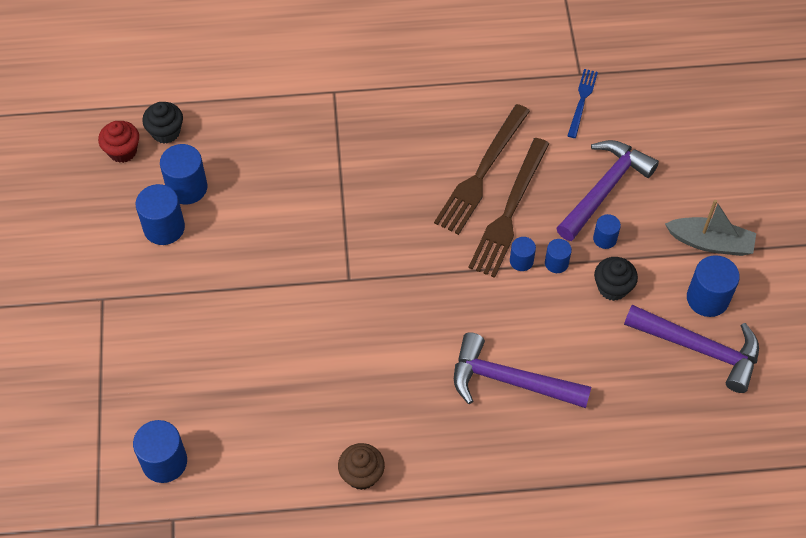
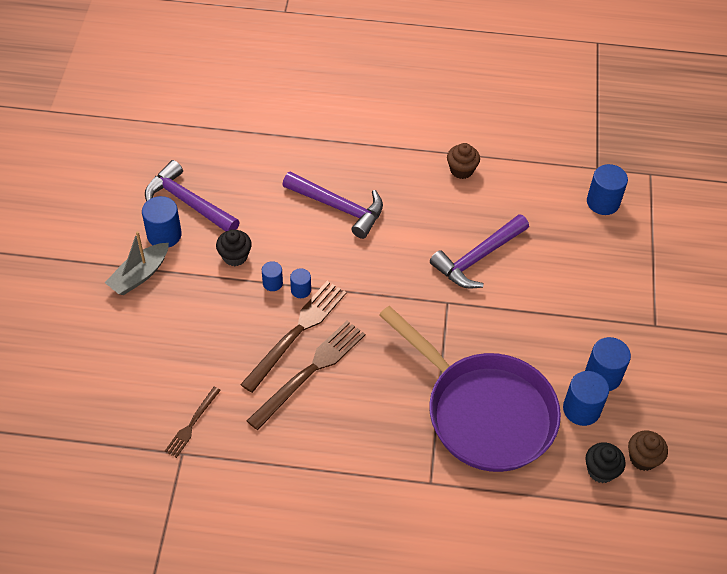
camera: 170 degrees left, 5 degrees down
(122, 151) = (643, 458): red cupcake -> brown cupcake
(290, 166) = (484, 412): none -> purple pan
(582, 101) = (192, 424): blue fork -> brown fork
(604, 189) = (207, 336): purple hammer -> purple hammer (478, 258)
(604, 239) = (225, 294): blue cylinder -> none
(710, 242) = (139, 275): grey boat -> grey boat turned 75 degrees counterclockwise

